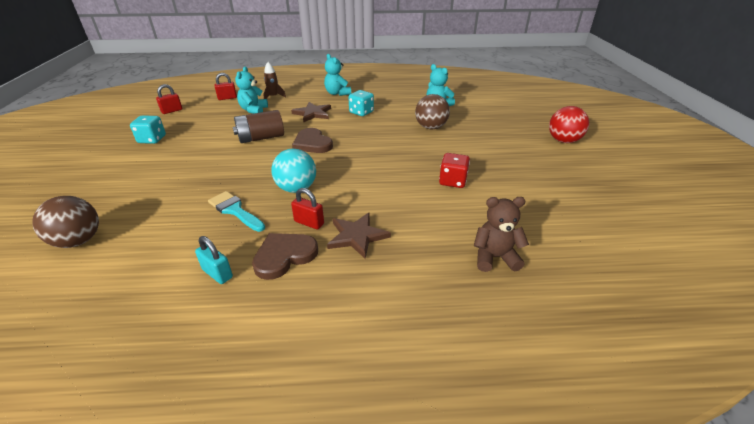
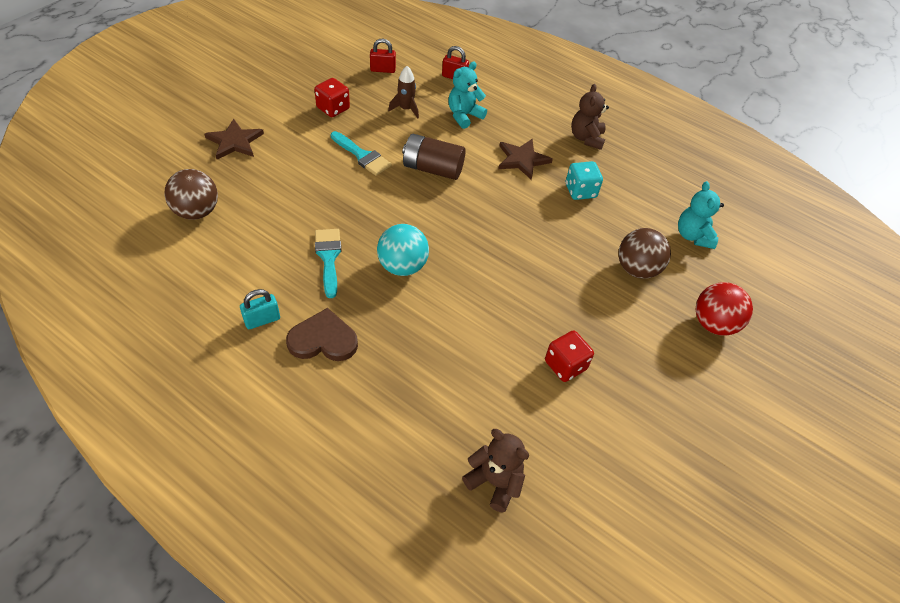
camera: 35 degrees right, 15 degrees up
(152, 139) = (333, 108): turquoise dice -> red dice
(202, 152) = (362, 156): none -> turquoise brush
(217, 273) = (262, 320): turquoise padlock -> turquoise padlock turned 75 degrees clockwise
(273, 97) = (506, 103): brown rocket -> brown rocket (406, 109)
(309, 222) = (375, 317): red padlock -> none
(312, 143) = (476, 210): brown heart -> none
(337, 93) = (586, 138): turquoise teddy bear -> brown teddy bear
(357, 236) = (400, 363): brown star -> brown star (235, 142)
(563, 141) = (787, 404): red ball -> red ball (713, 324)

